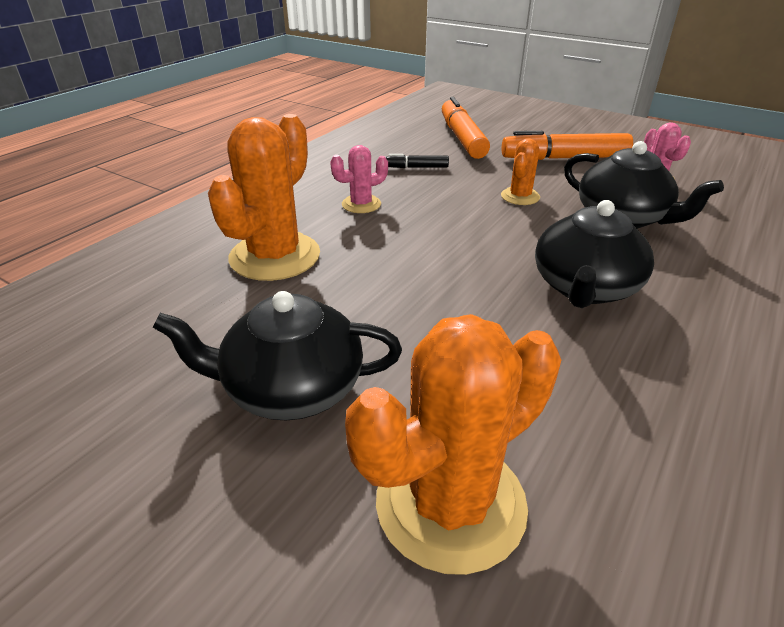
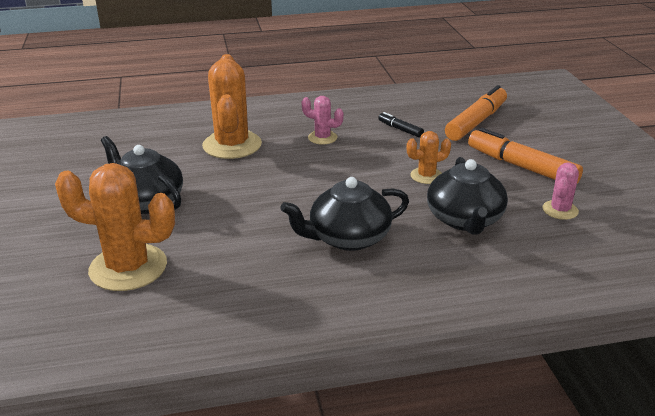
camera: 45 degrees right, 5 degrees down
(275, 256) = (232, 145): orange cactus -> orange cactus turned 75 degrees counterclockwise

